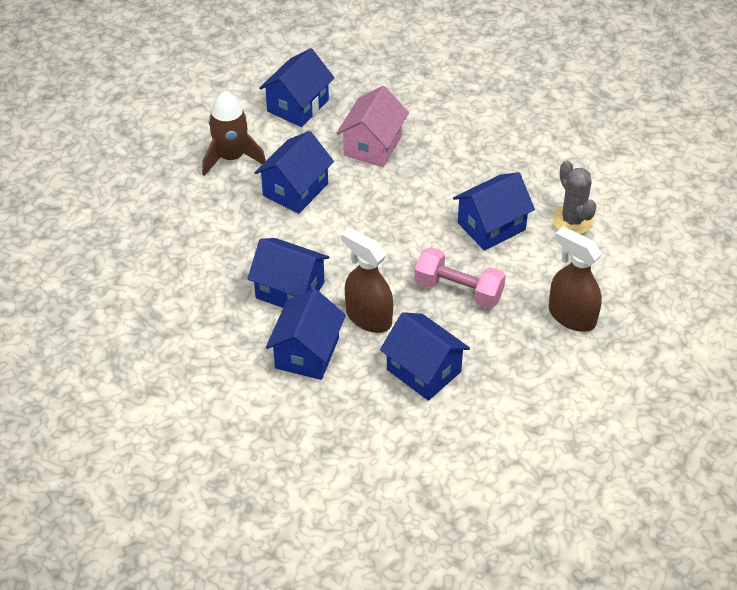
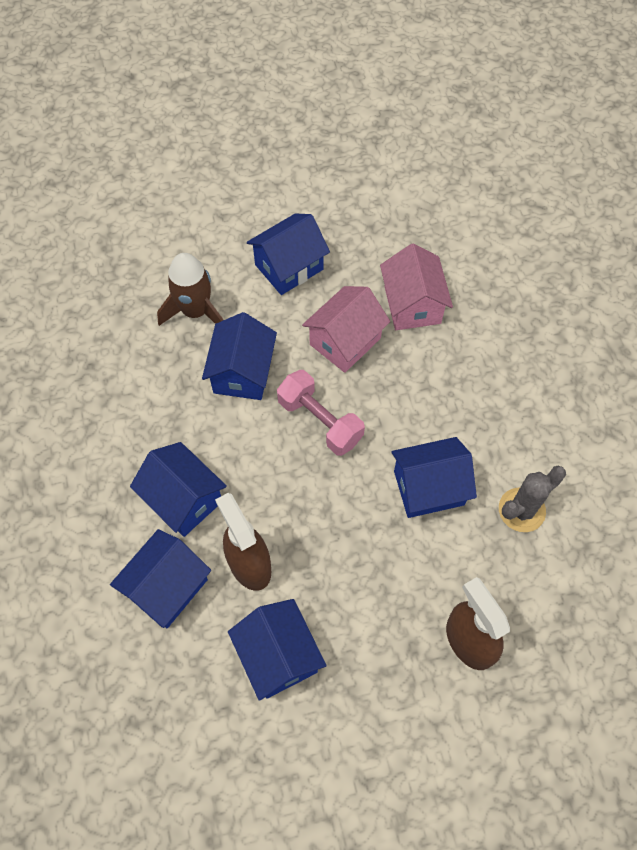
camera: 20 degrees right, 15 degrees up
(295, 190) = (242, 372): blue house -> blue house turned 45 degrees counterclockwise
(417, 106) = (412, 305): none -> pink house
(458, 290) = (359, 561): pink dumbbell -> pink dumbbell (320, 421)
(572, 220) = (521, 510): grey cactus -> grey cactus turned 60 degrees clockwise

